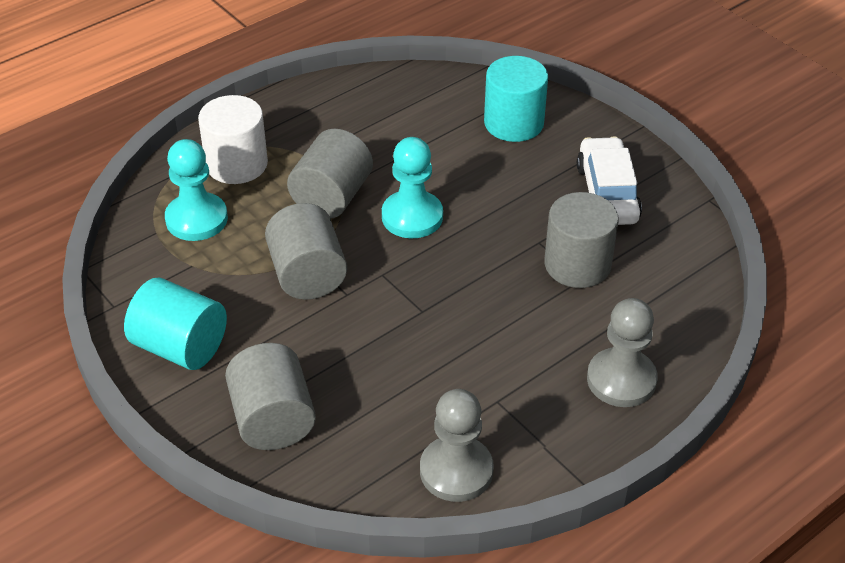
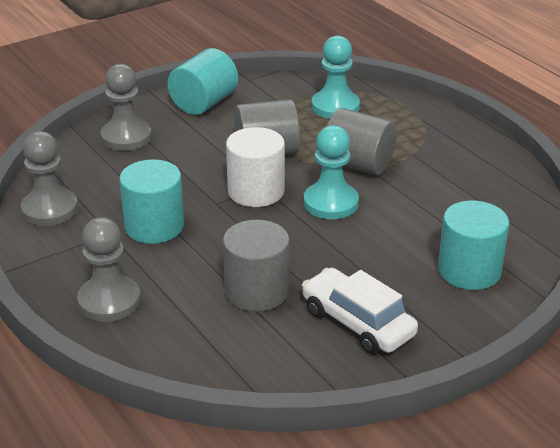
camera: 95 degrees right, 10 degrees down
(236, 164) = (401, 122): white cylinder -> white cylinder (256, 191)
(273, 419) = (126, 137): grey cylinder -> grey pawn
(477, 360) = (154, 226): none -> turquoise cylinder
(607, 193) = (357, 322): white car -> white car turned 135 degrees counterclockwise

